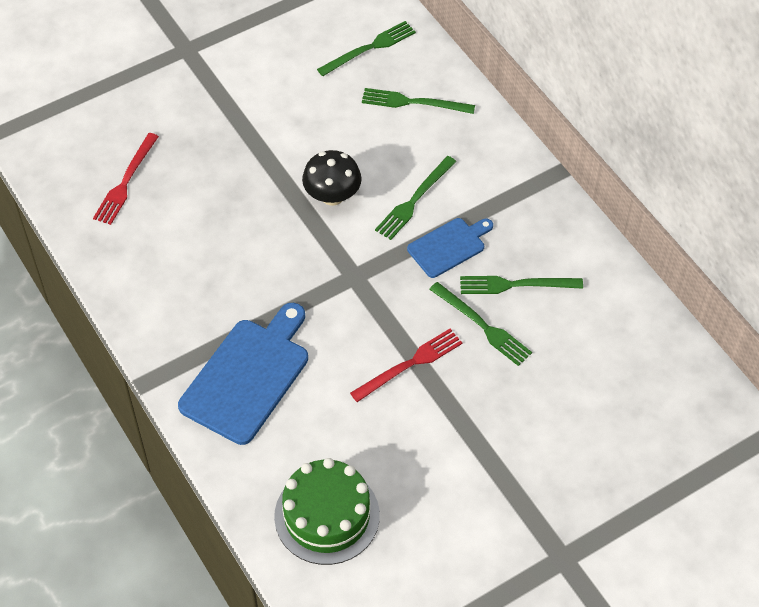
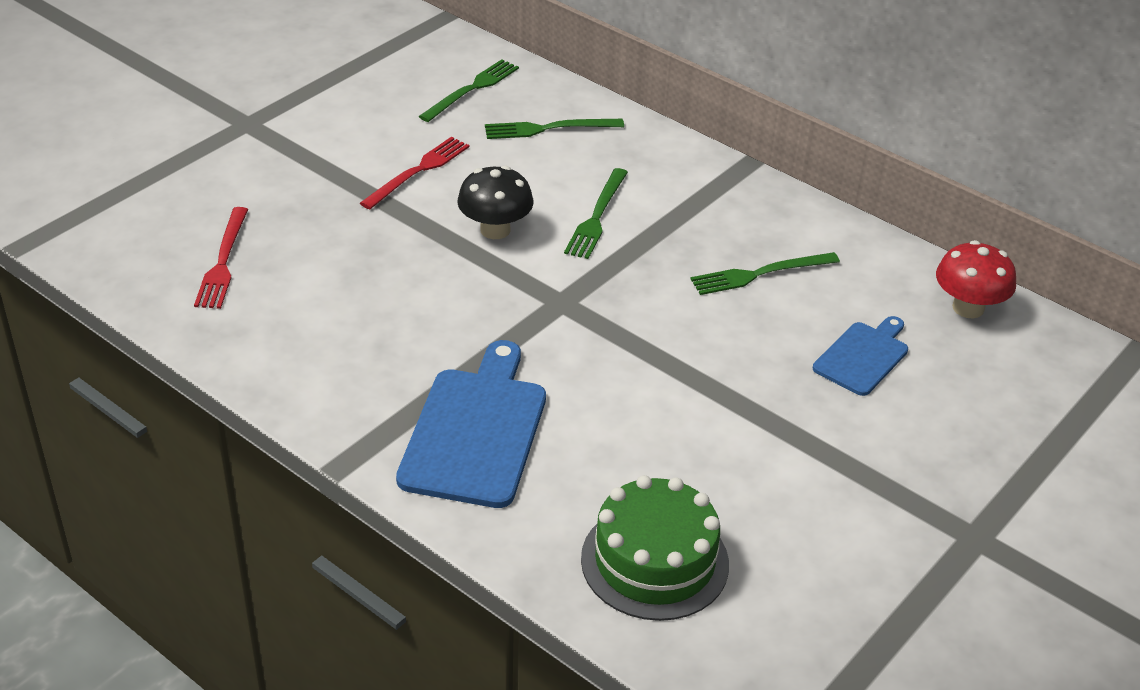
camera: 20 degrees left, 15 degrees down
(410, 364) = (676, 376): red fork -> red fork (418, 171)
(449, 246) = (661, 252): blue cutting board -> blue cutting board (863, 356)
(482, 326) = (743, 320): green fork -> none
(664, 356) = (968, 308): none -> red mushroom

